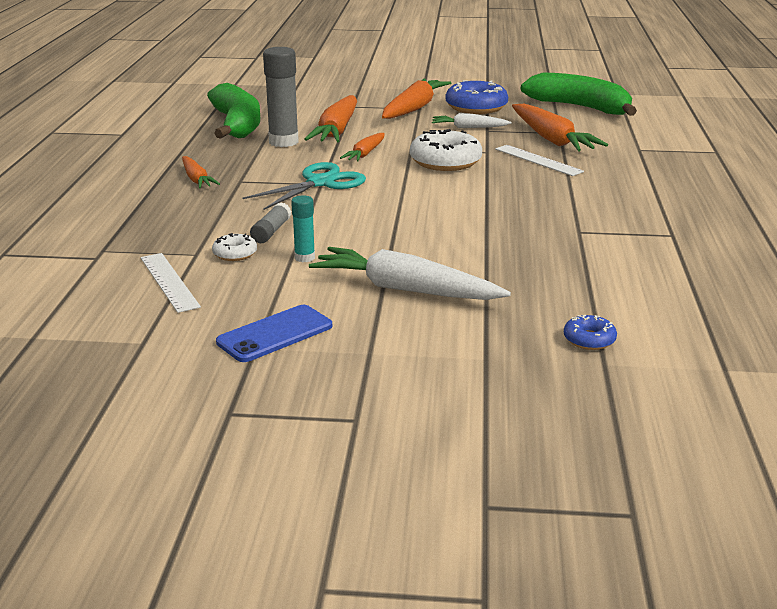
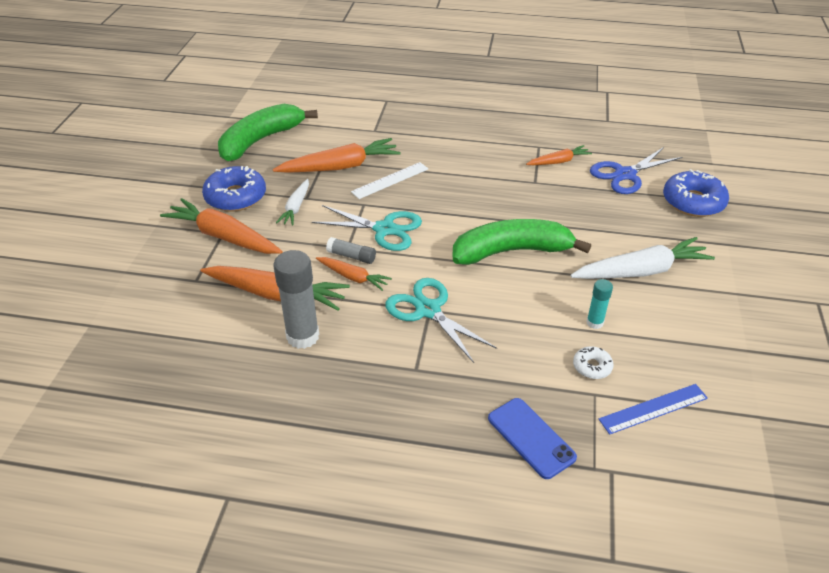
camera: 85 degrees left, 15 degrees up
(169, 281) = (653, 408): white ruler -> blue ruler
(197, 179) = (408, 405): orange carrot -> orange carrot (559, 161)
(237, 124) = (228, 378): green banana -> green banana (511, 251)
(271, 232) = (543, 344): grey glue stick -> grey glue stick (351, 256)
(275, 334) = (725, 339): blue phone -> blue phone (531, 437)
(404, 289) = (641, 271): white carrot -> white carrot turned 135 degrees counterclockwise
(445, 162) = (384, 229): white donut -> turquoise scissors
(589, 339) = (693, 202): blue donut -> blue donut, size x2.00
(636, 291) = (625, 174): none -> blue scissors

